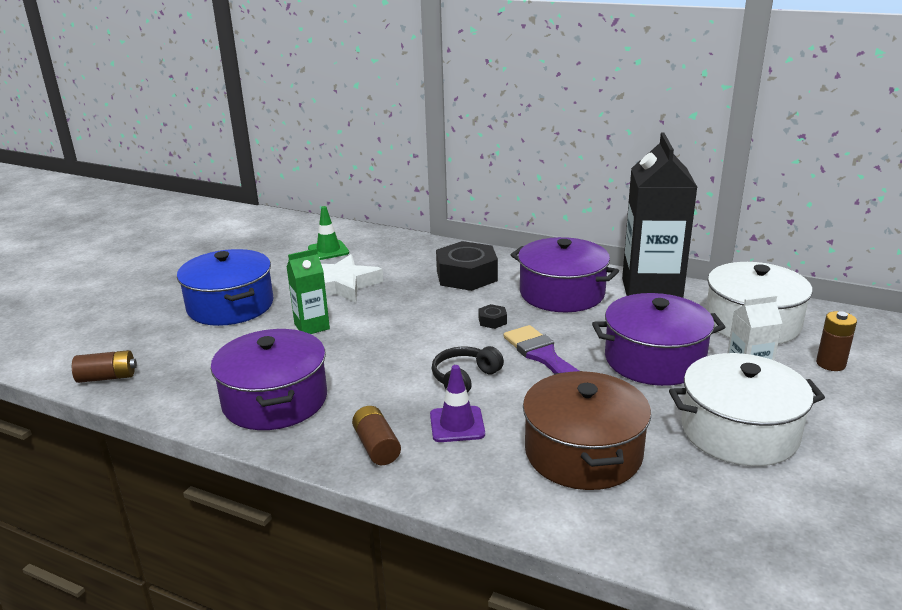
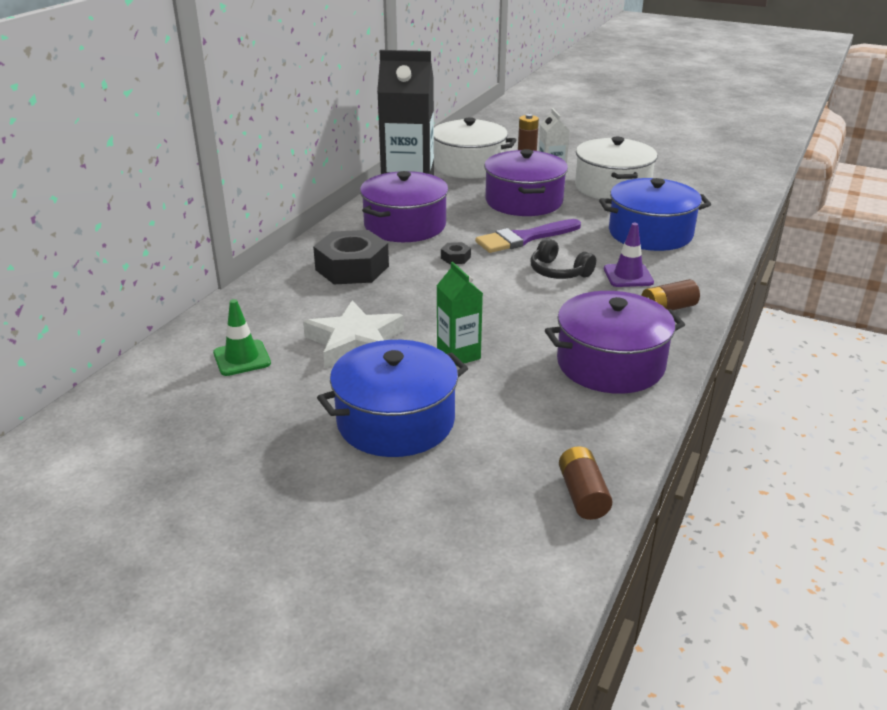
camera: 90 degrees left, 5 degrees up
(583, 453) = (650, 233): brown pot -> blue pot

